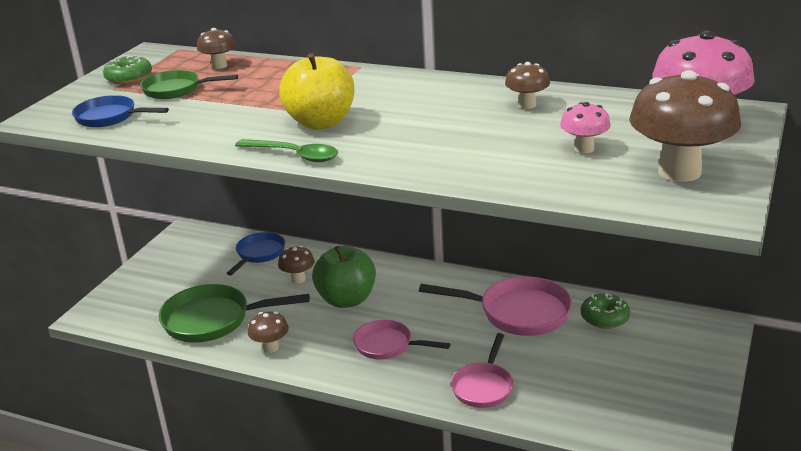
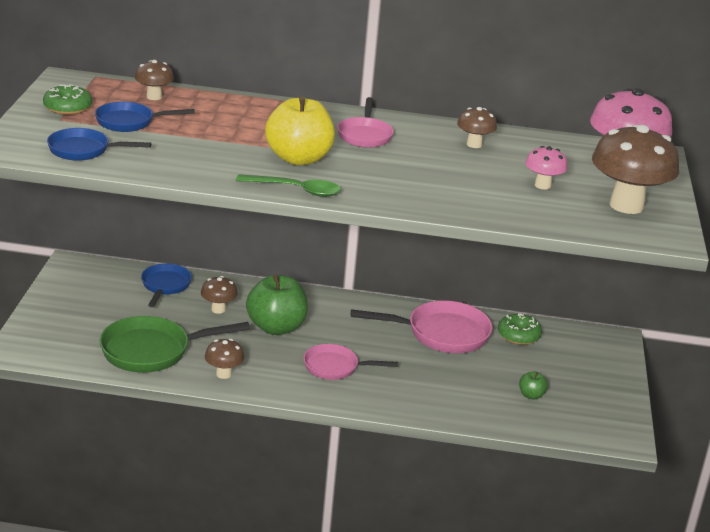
camera: 20 degrees left, 0 degrees up
(176, 90) = (129, 122): green pan -> blue pan
(483, 386) = (436, 398): pink pan -> pink pan (365, 135)
(594, 389) = (531, 395): none -> green apple

